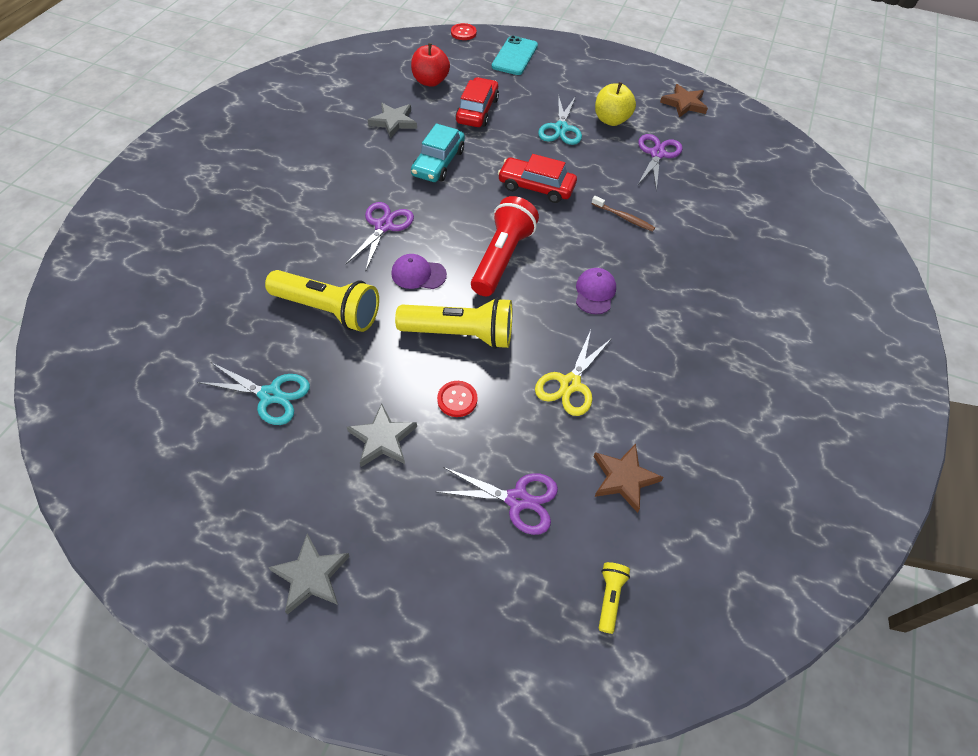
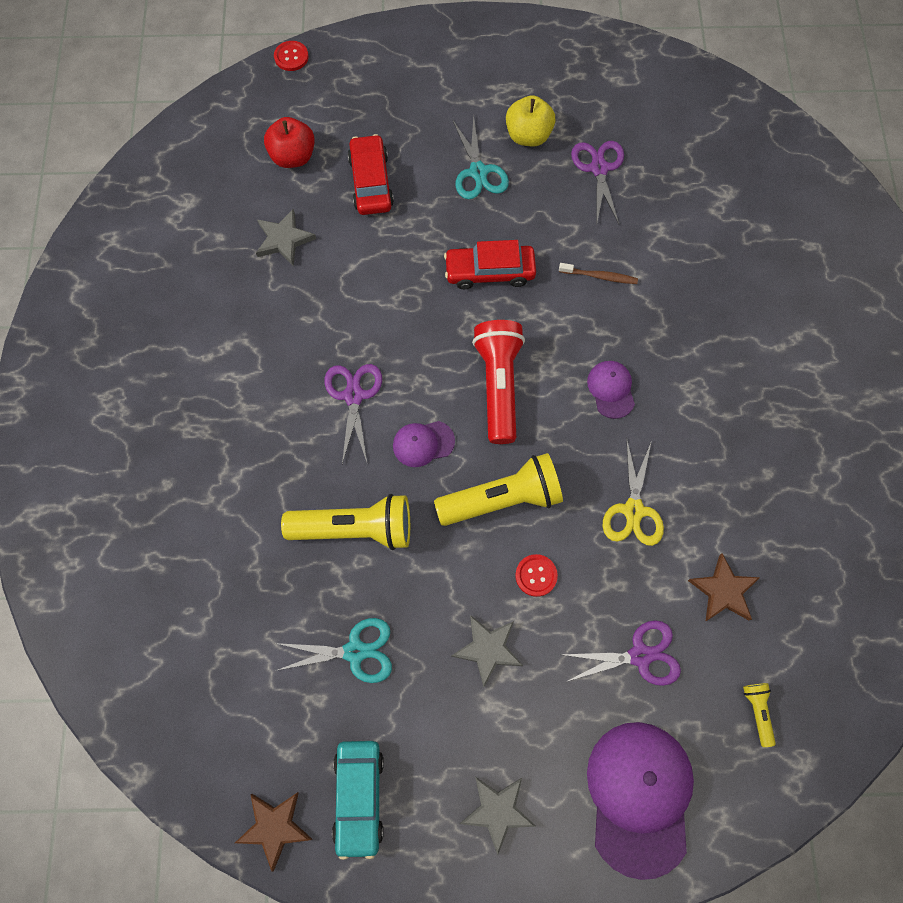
camera: 20 degrees left, 15 degrees up
(438, 163) = (366, 280): turquoise car -> turquoise car (359, 797)
(452, 624) = (639, 796): none -> purple cap
(515, 56) = (372, 74): turquoise phone -> none
(684, 104) = (598, 76): brown star -> brown star (274, 827)

